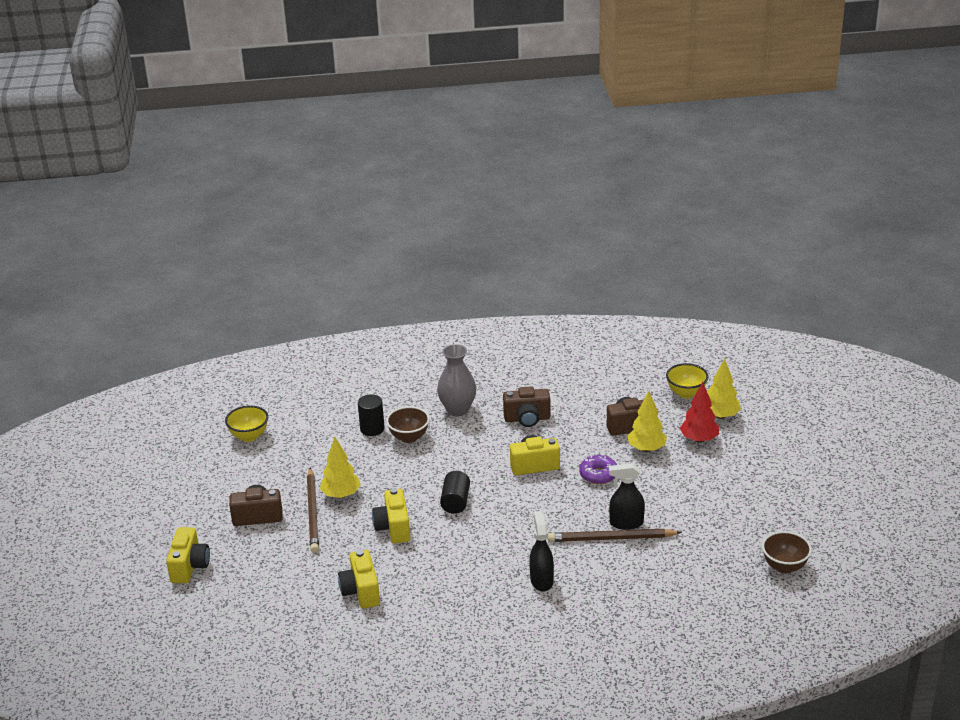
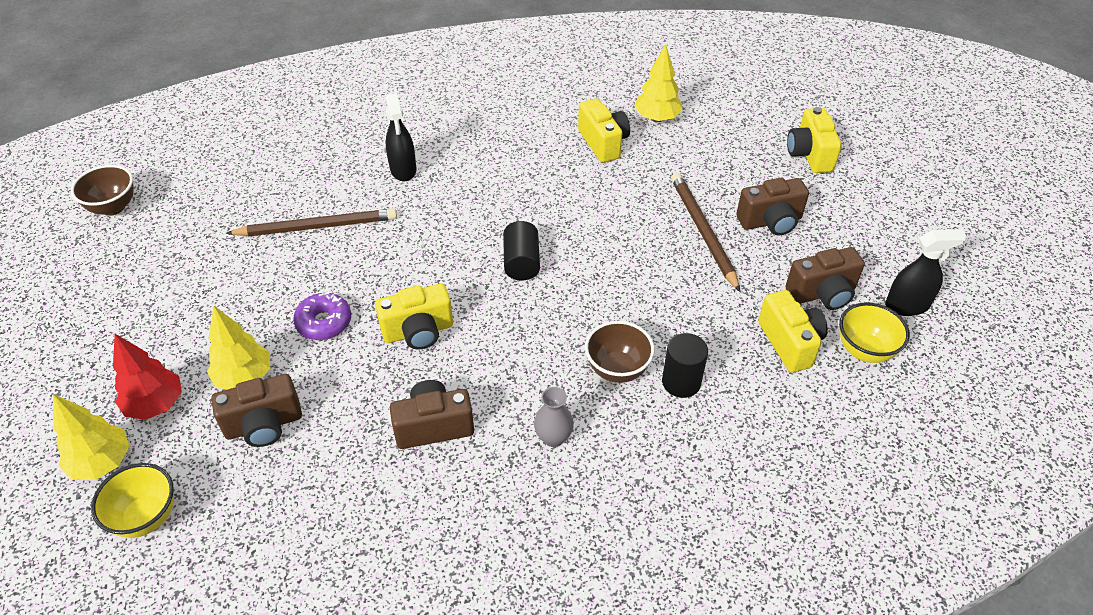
camera: 170 degrees right, 15 degrees up
(253, 468) = (822, 293): none -> brown camera
(341, 495) = (678, 260): yellow tree -> yellow tree (657, 118)
(393, 528) = (592, 219): yellow camera -> yellow camera (790, 343)
(457, 410) = (553, 437): grey vase -> grey vase, size x0.59
(626, 523) = (295, 249): black spray bottle -> black spray bottle (907, 305)

